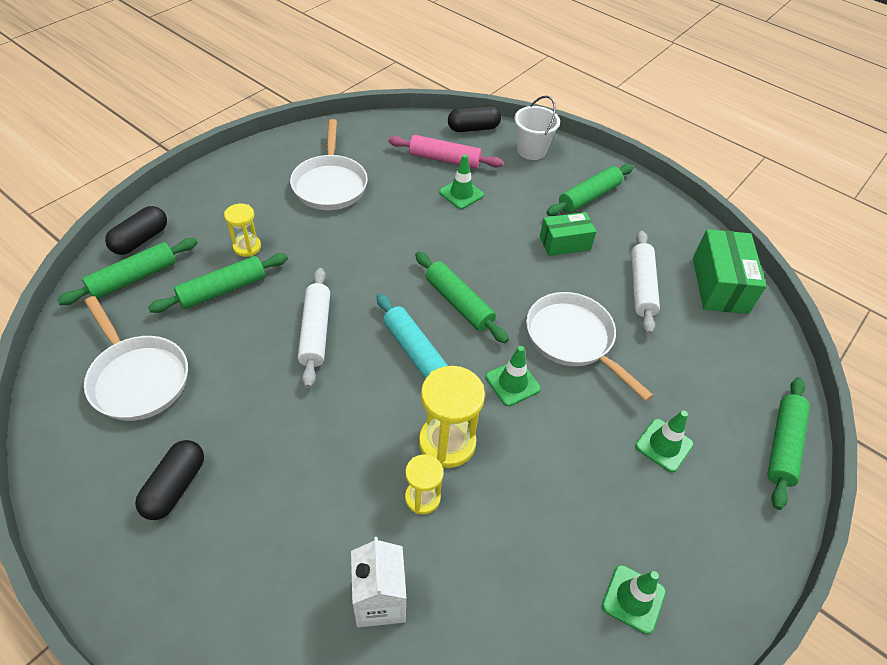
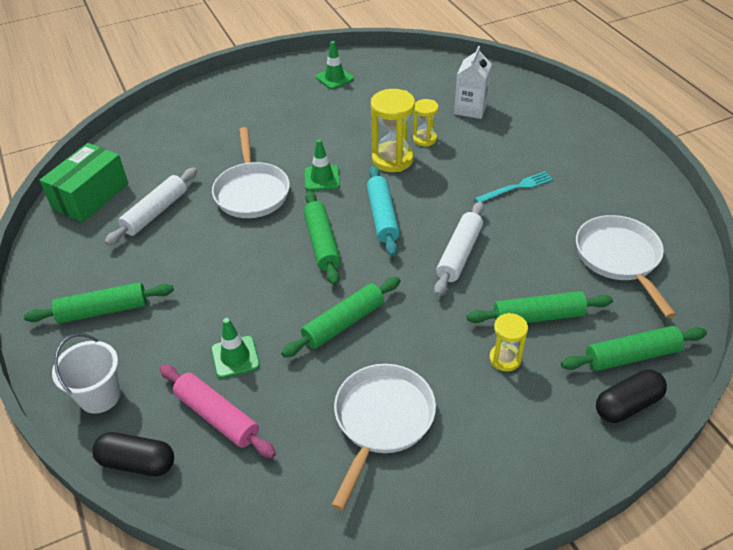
camera: 150 degrees left, 5 degrees down
(175, 486) = (587, 183): black capsule -> none
(272, 447) = (516, 187): none -> turquoise fork
(564, 243) = (180, 268): green box -> none
(664, 445) = (252, 123): green traffic cone -> none
(783, 445) = (180, 105): green rolling pin -> green rolling pin (343, 323)

